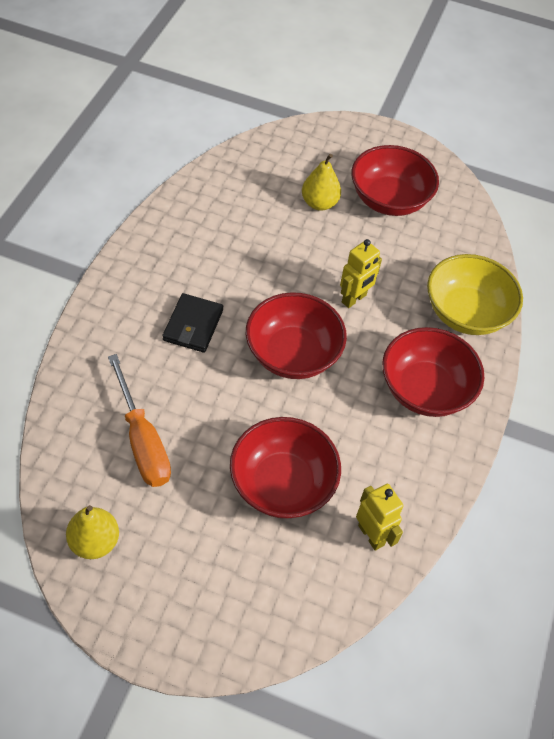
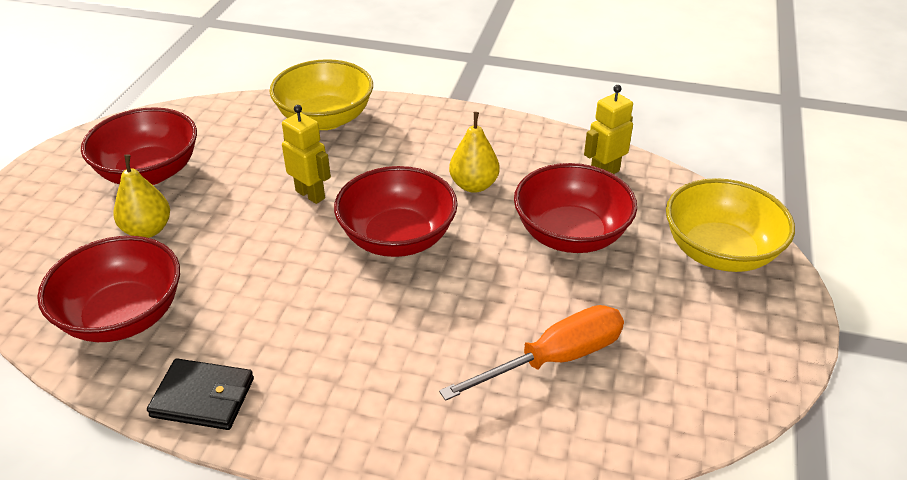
camera: 90 degrees left, 15 degrees down
(95, 542) = (705, 383): yellow pear -> yellow pear (474, 185)
(193, 325) = (364, 332): black wallet -> black wallet (203, 397)
(243, 608) = (719, 252): none -> yellow bowl
(425, 389) = (428, 144): red bowl -> red bowl (123, 316)

